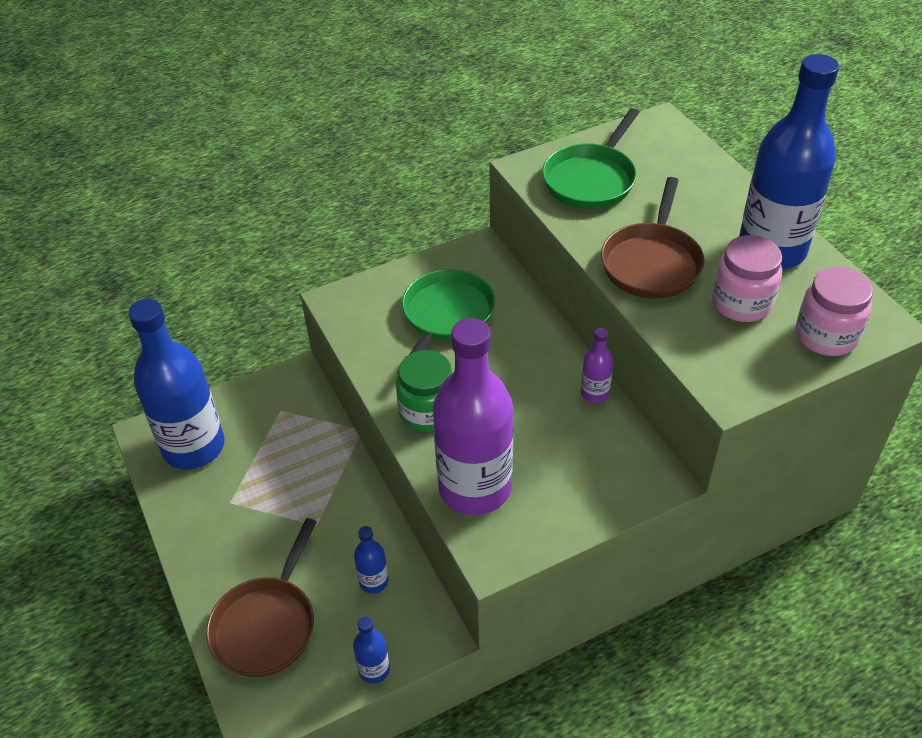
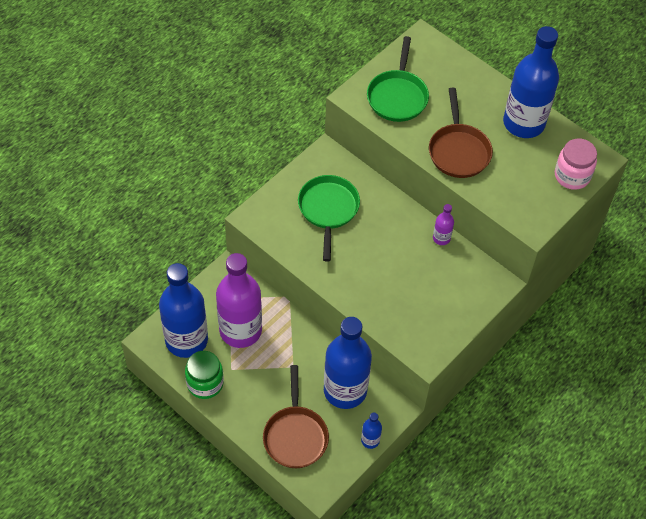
camera: 25 degrees left, 10 degrees up
(373, 581) = (345, 390): blue bottle -> blue bottle, size x2.38
(428, 412) = (348, 279): green jar -> green jar (205, 383)
(475, 488) = (398, 319): purple bottle -> purple bottle (240, 330)
(741, 303) = (519, 166): pink jar -> none

